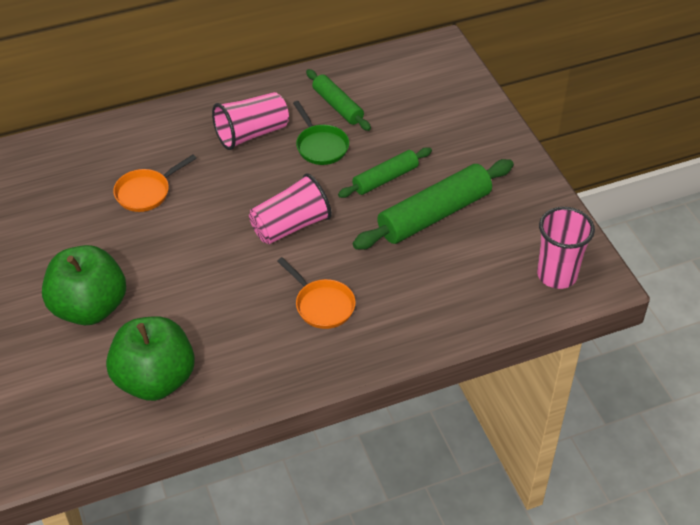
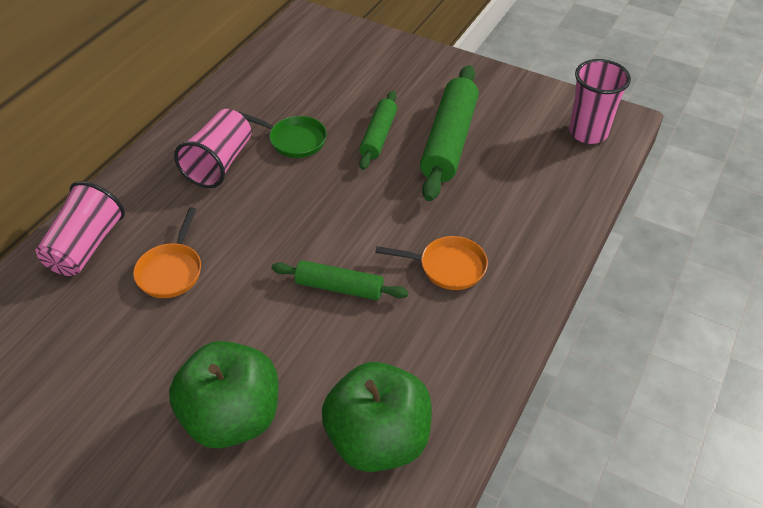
camera: 40 degrees left, 0 degrees up
(290, 226) = (344, 219): pink cup -> pink cup (86, 246)
(337, 106) = (272, 102): green rolling pin -> green rolling pin (339, 287)

